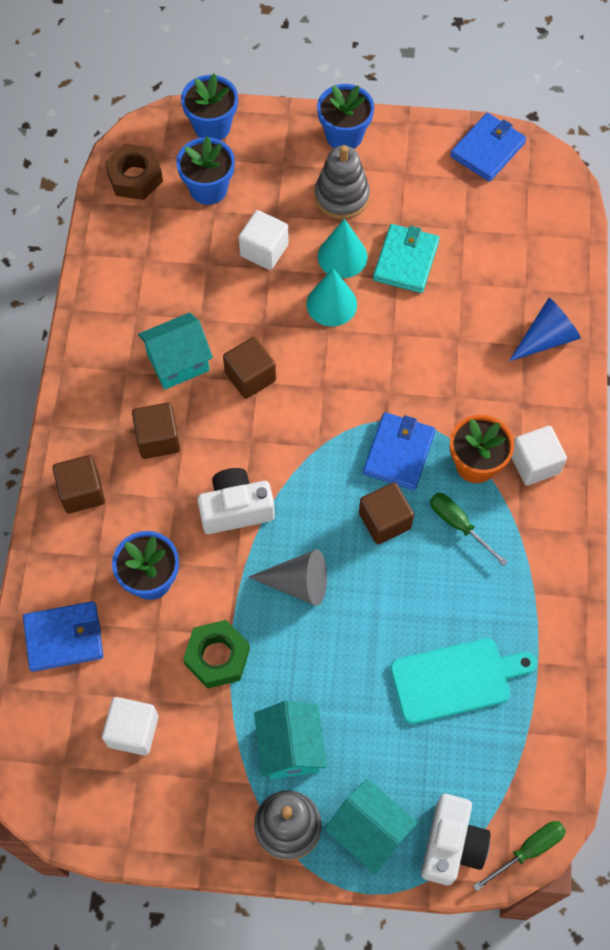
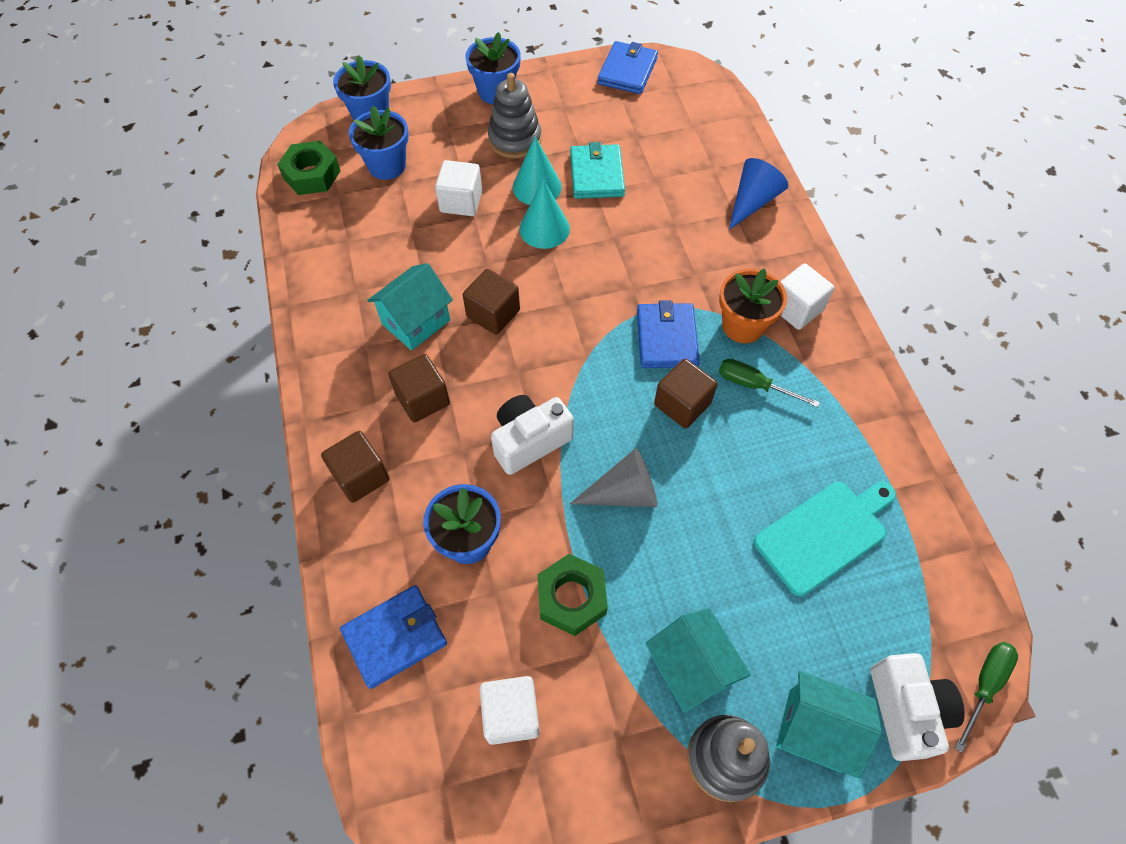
camera: 20 degrees left, 5 degrees down
(135, 177) = (312, 175): brown nut -> green nut

